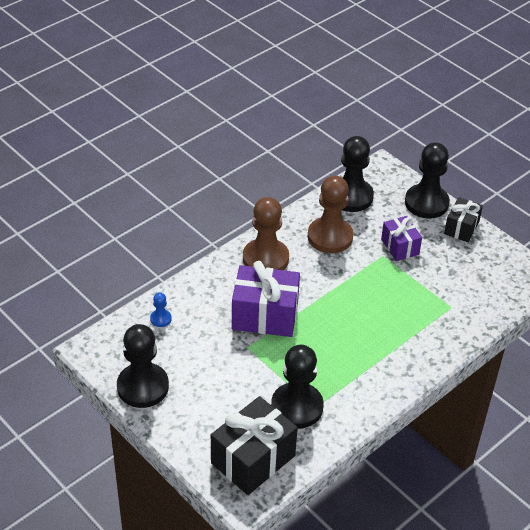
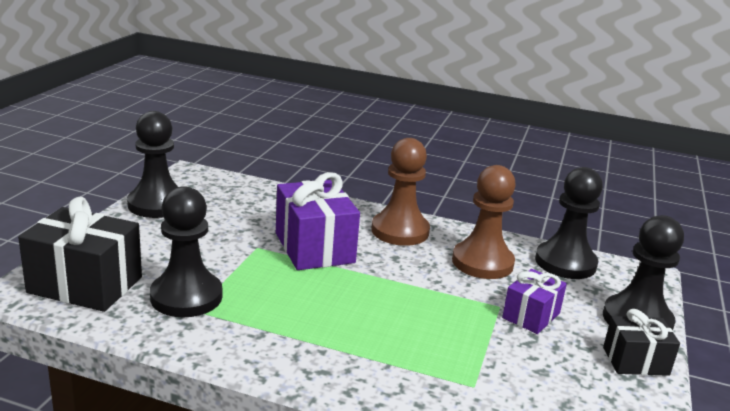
camera: 60 degrees right, 20 degrees down
(160, 319) = (256, 195): blue pawn -> none

